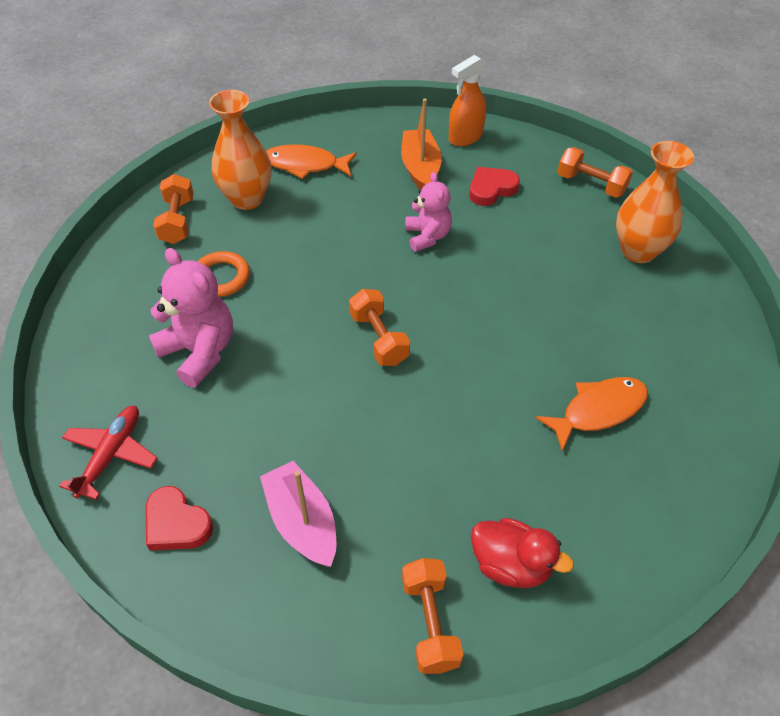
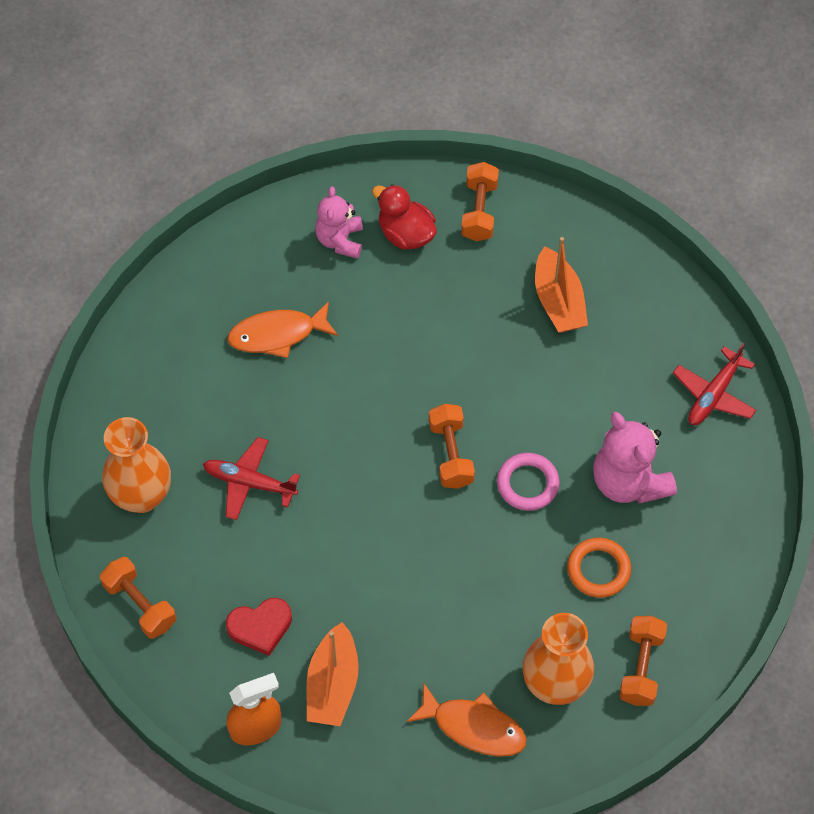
camera: 165 degrees left, 10 degrees up
(176, 523) = (659, 323): red heart -> none
(298, 329) = (527, 484): none -> pink ring
(302, 522) = (558, 301): pink boat -> orange boat
(427, 236) = (360, 572): pink teddy bear -> pink teddy bear (340, 240)
(553, 278) = (249, 482): none -> red plane

